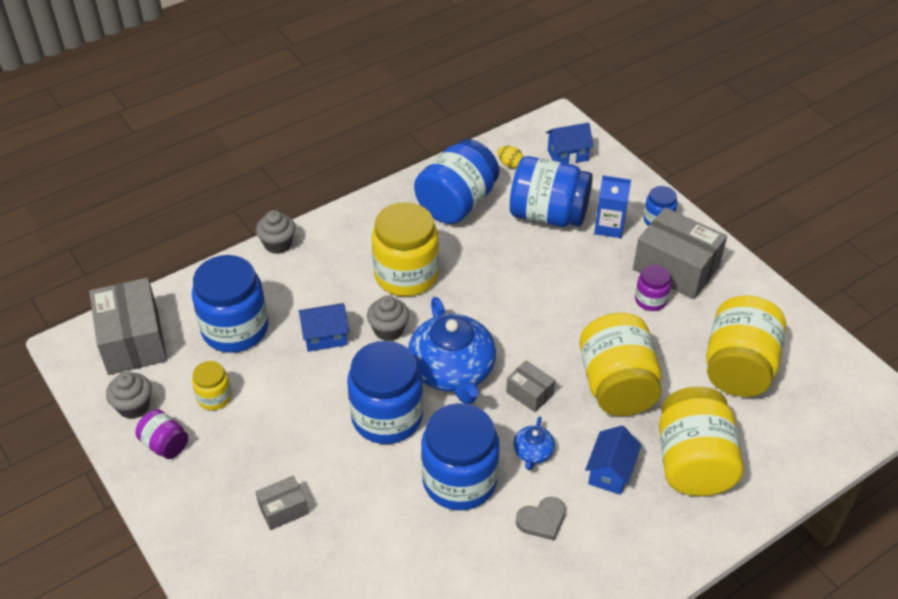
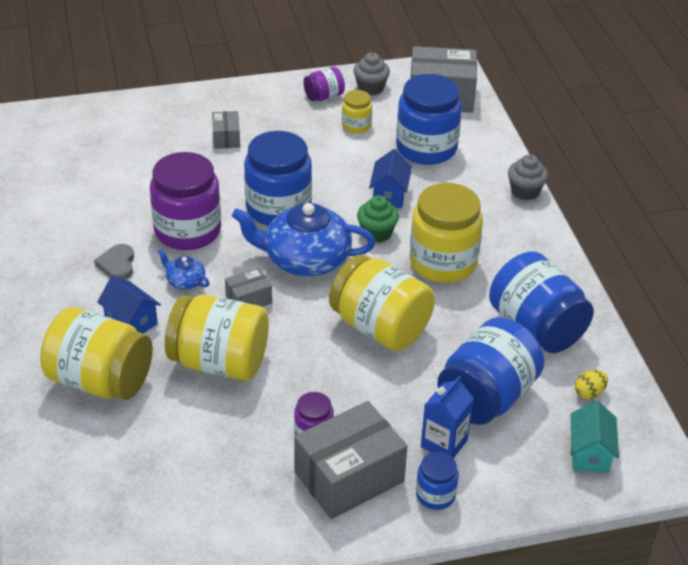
camera: 110 degrees right, 5 degrees down
(388, 330) = (377, 233): grey cupcake -> green cupcake
(459, 480) = (188, 231): blue jar -> purple jar
(567, 155) = (589, 453): blue house -> turquoise house
(738, 367) = (181, 467): yellow jar -> yellow jar (380, 327)

